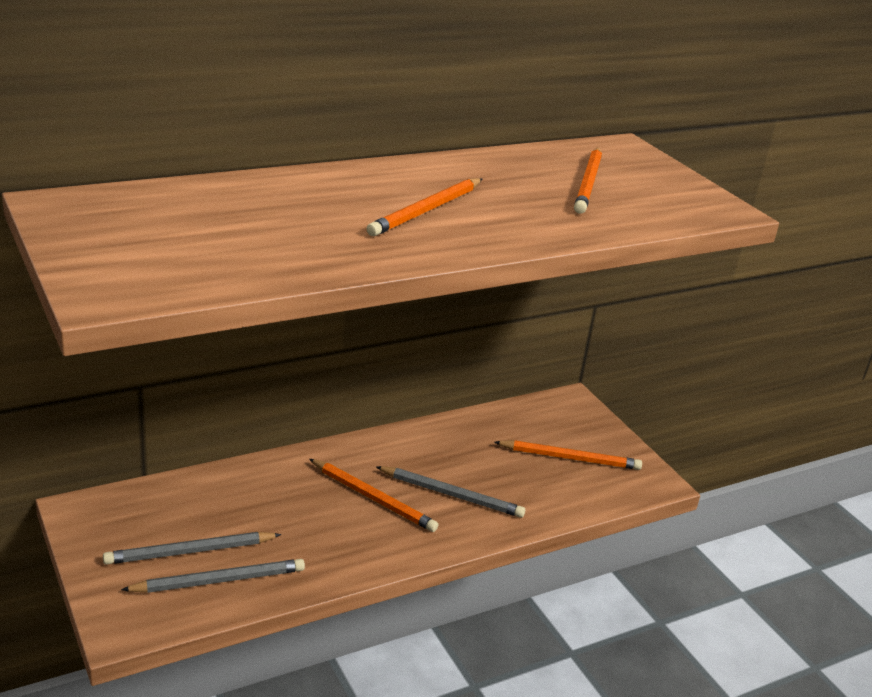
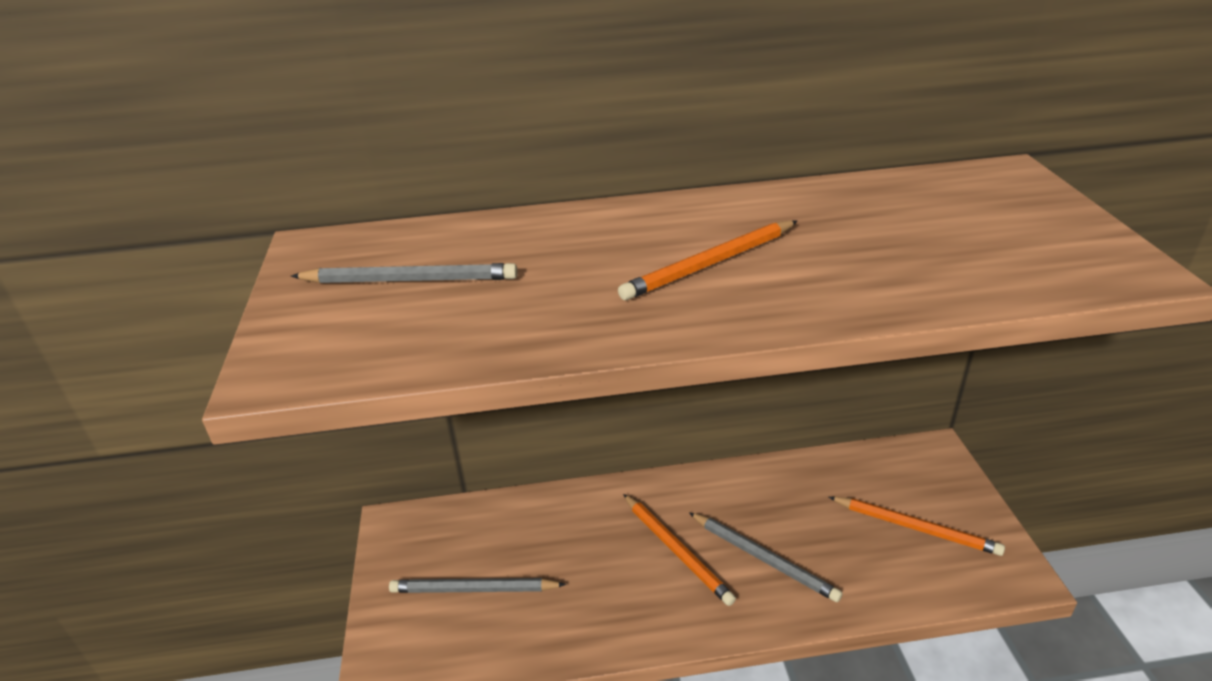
camera: 25 degrees right, 5 degrees up
(219, 580) = (489, 630): grey pencil -> grey pencil (410, 280)
(588, 183) = (942, 227): orange pencil -> none

